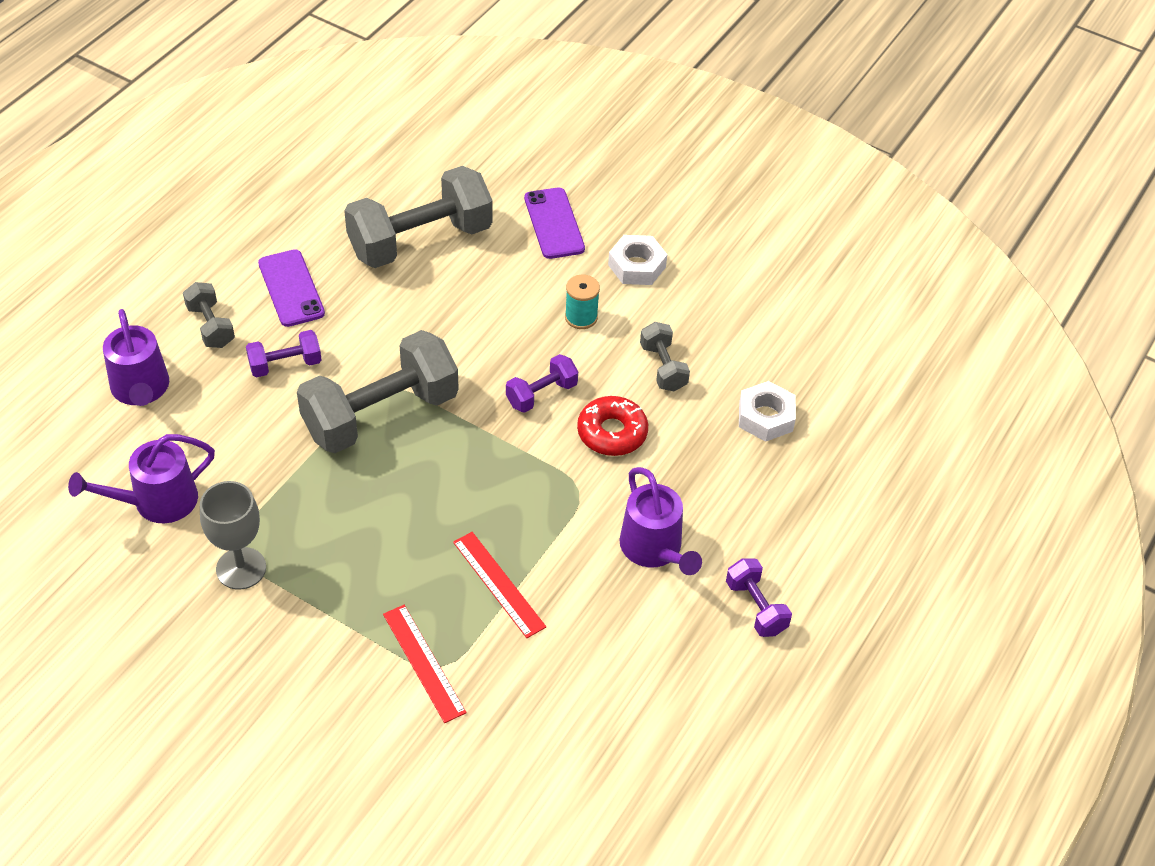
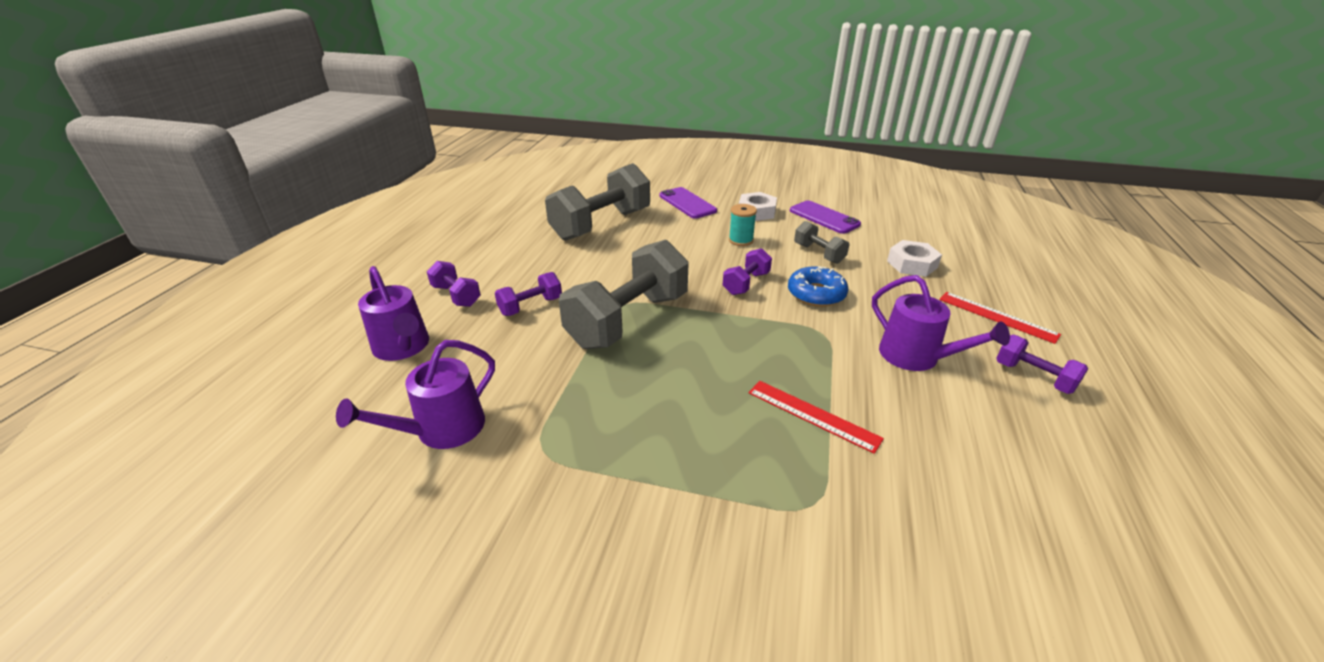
camera: 15 degrees left, 15 degrees down
(211, 326) = (456, 296): grey dumbbell -> purple dumbbell
(241, 568) = (554, 467): grey goblet -> none
(291, 288) = (515, 263): purple phone -> purple phone (824, 217)
(423, 663) = (794, 506): red ruler -> red ruler (997, 317)
(612, 433) = (816, 294): red donut -> blue donut

